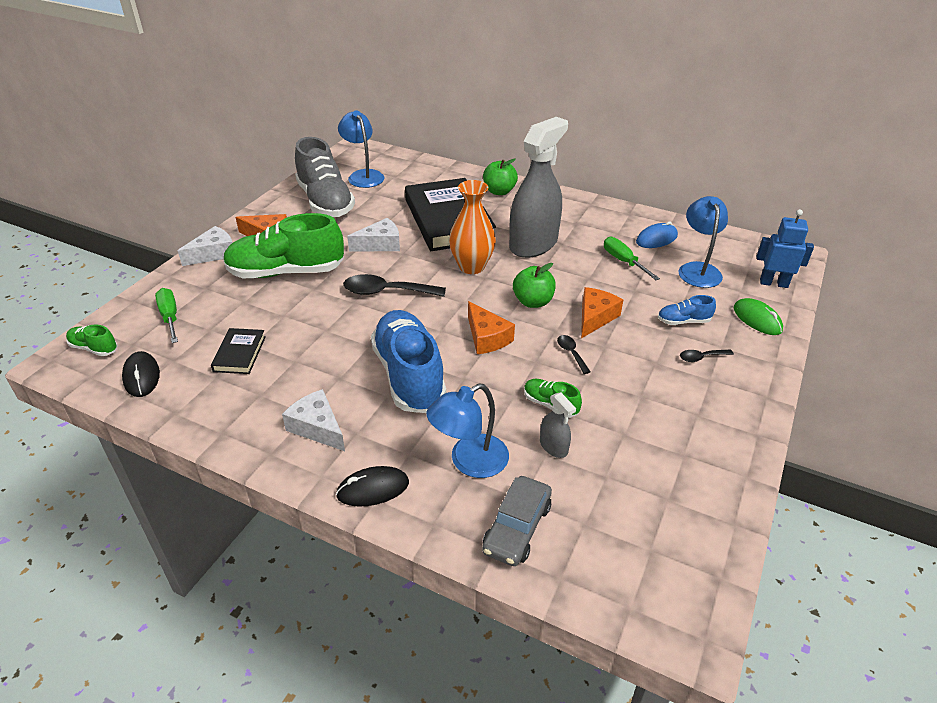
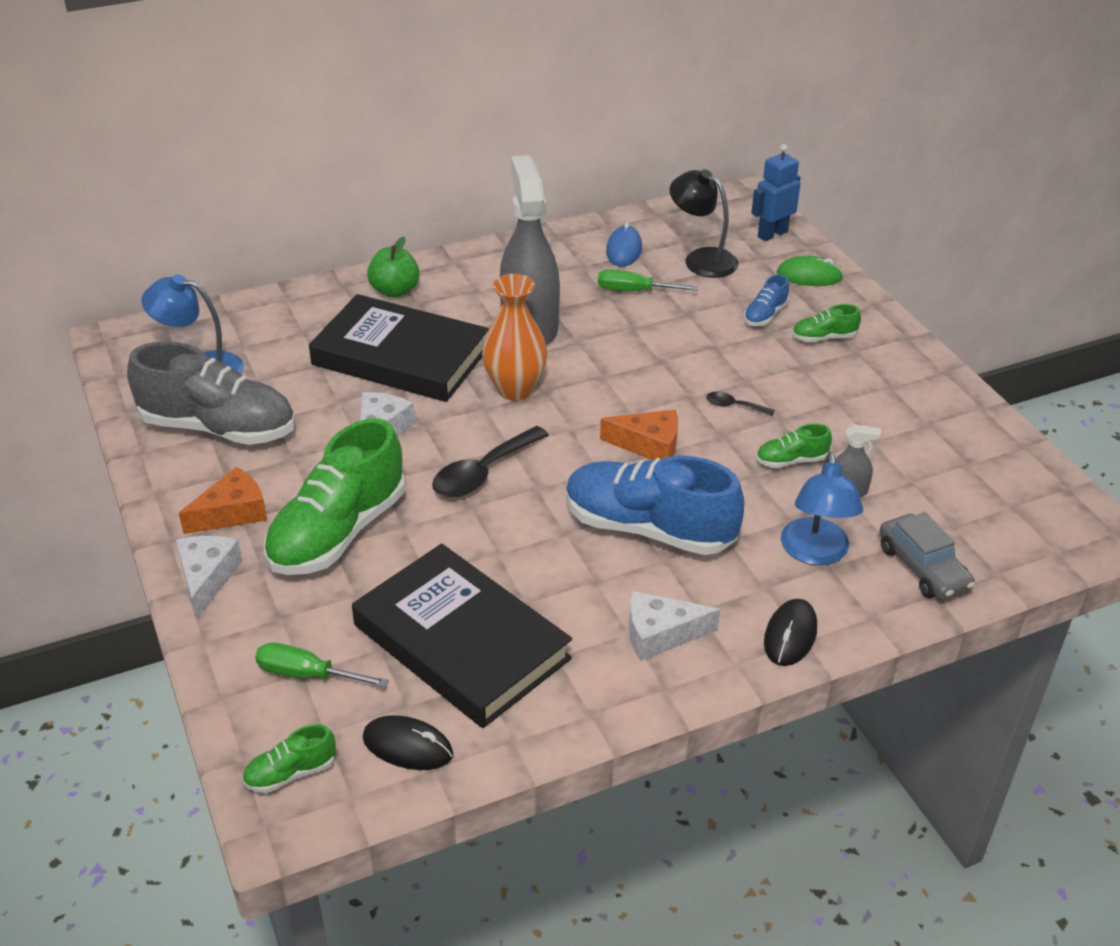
camera: 50 degrees left, 0 degrees up
(239, 354) = (461, 641): black book -> black book, size x2.26
(533, 302) = (628, 384): green apple -> none
(595, 317) = (699, 361): orange cheese -> none
(698, 269) = (701, 259): blue lamp -> black lamp
(701, 357) = (823, 338): black spoon -> green shoe

